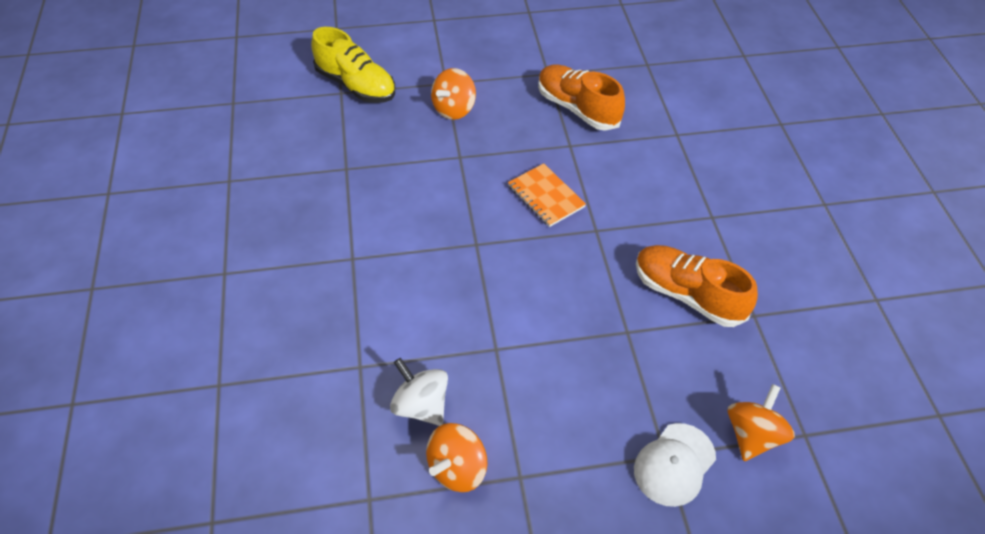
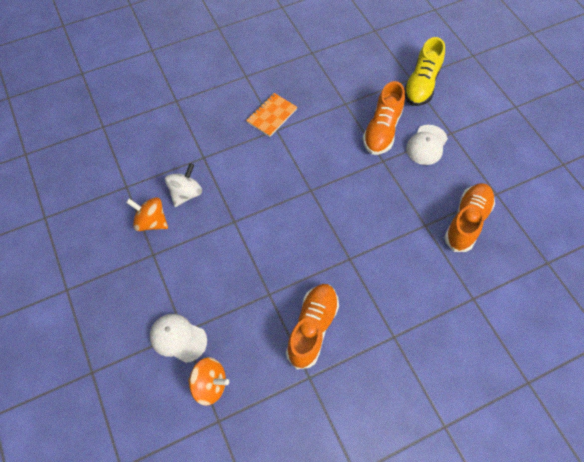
camera: 75 degrees right, 10 degrees up
(410, 143) = (382, 130): none -> orange shoe
(454, 109) = (426, 145): orange spinning top -> white cap
(546, 196) = (368, 220): orange notebook -> orange notebook (271, 116)

